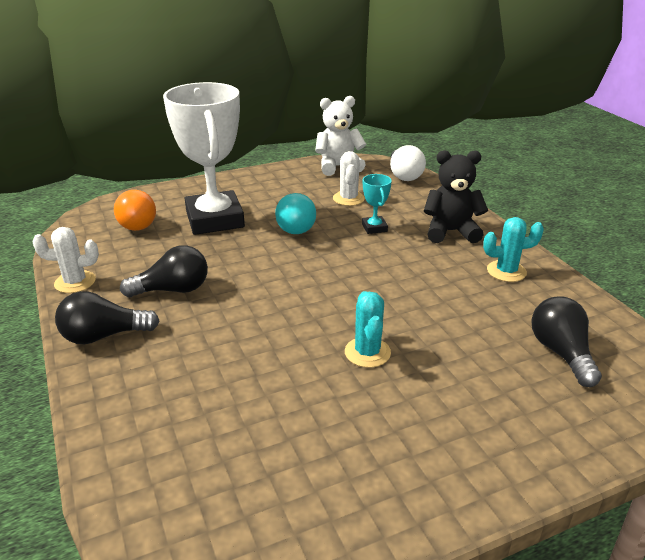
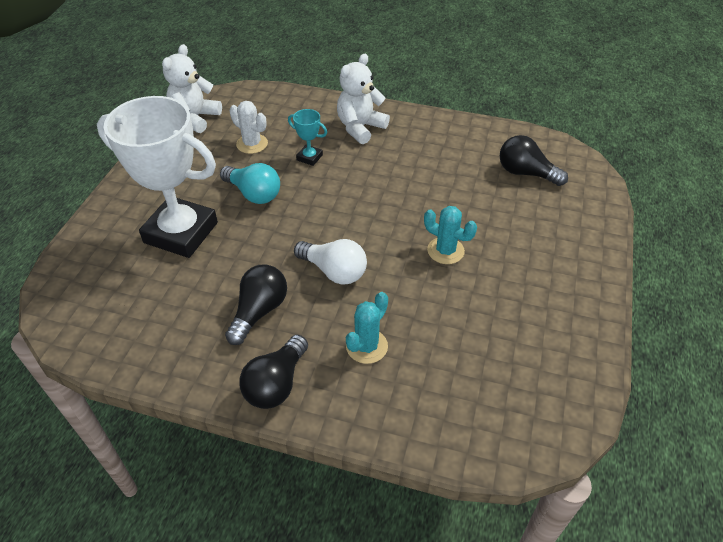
camera: 50 degrees left, 15 degrees up
(75, 282) = (169, 370): white cactus -> none
(137, 222) = (117, 284): orange light bulb -> none
(404, 175) = (257, 97): white light bulb -> white light bulb (334, 271)
(451, 232) = (360, 128): black teddy bear -> white teddy bear
(506, 271) = (431, 137): turquoise cactus -> turquoise cactus (366, 346)

